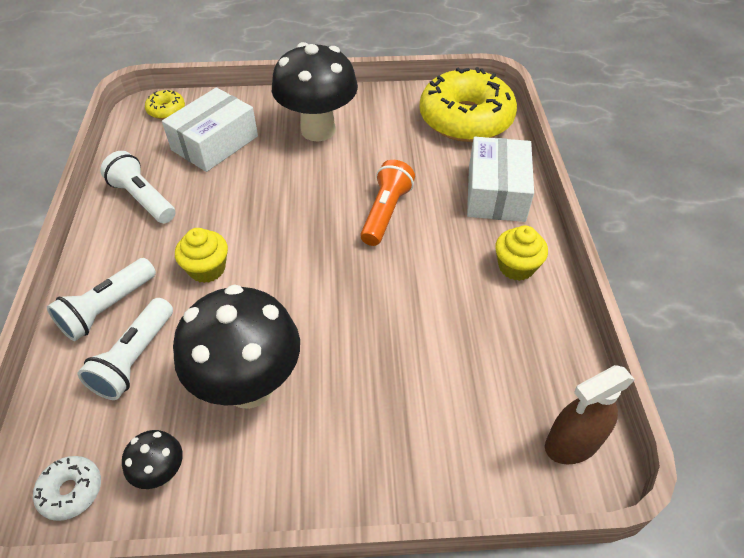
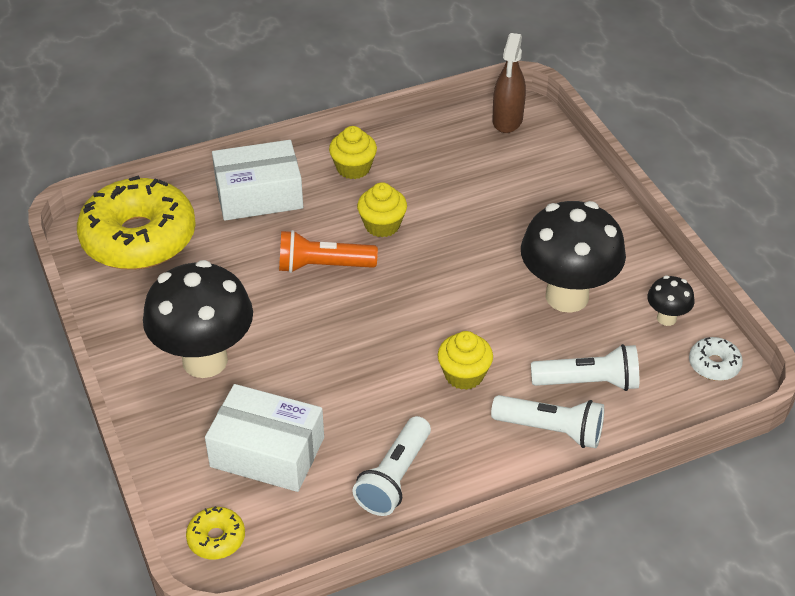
camera: 110 degrees left, 5 degrees down
(422, 266) = (382, 225): none -> yellow cupcake
(572, 443) = (507, 120): brown spray bottle -> brown spray bottle turned 60 degrees clockwise

